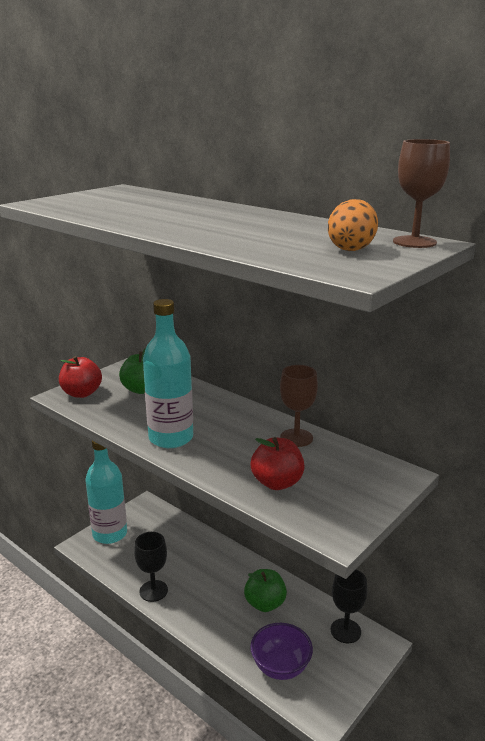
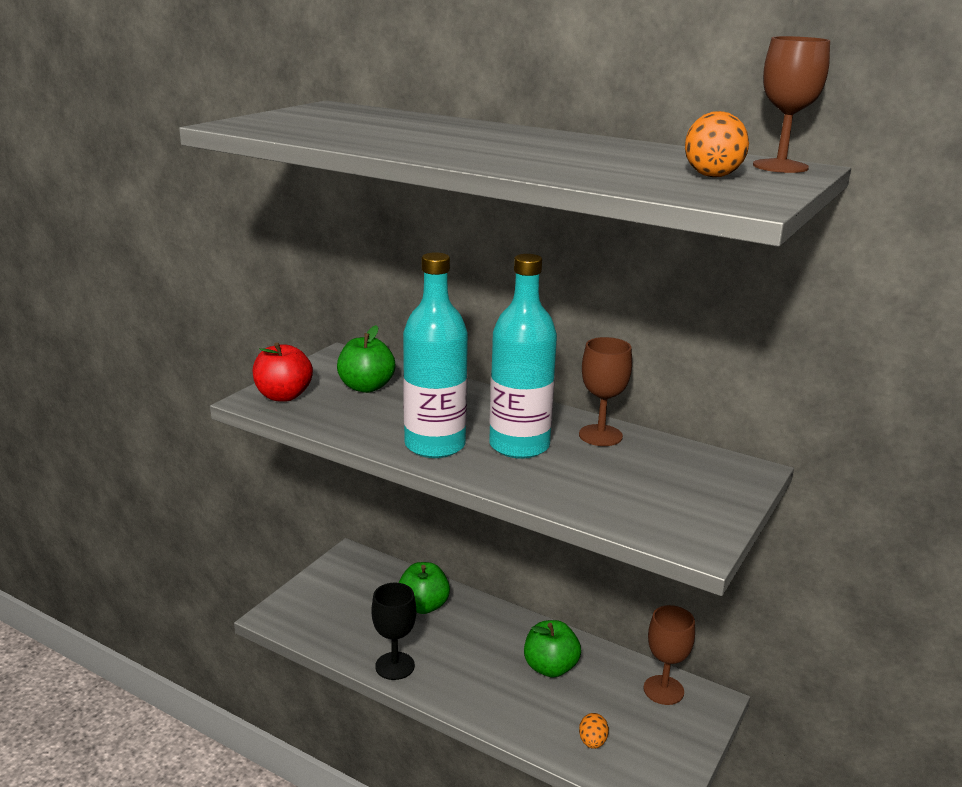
camera: 10 degrees left, 0 degrees up
(110, 534) = (310, 598): turquoise bottle -> turquoise bottle (519, 446)
(186, 547) = (423, 606): none -> green apple
(277, 483) = (598, 490): red apple -> none
(280, 667) = (592, 742): purple bowl -> orange egg
(345, 631) = (663, 690): black goblet -> brown goblet

